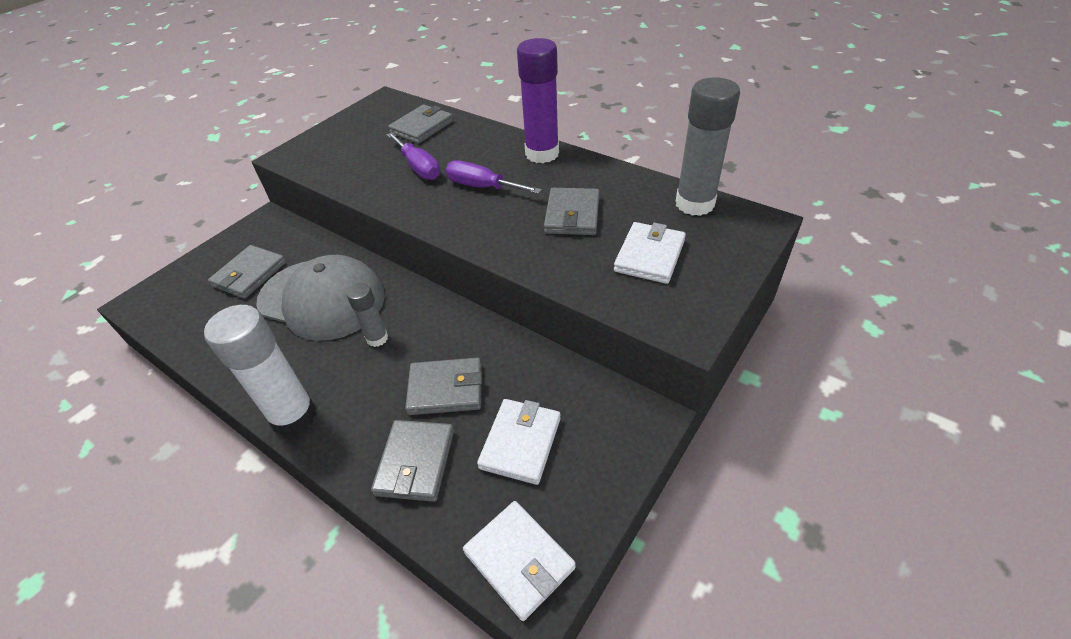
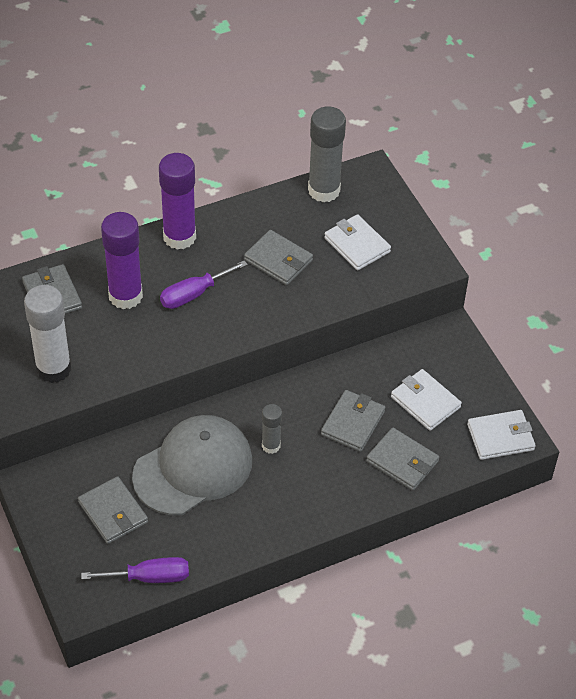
camera: 65 degrees left, 5 degrees up
(294, 416) = (313, 518): white glue stick -> white glue stick (53, 368)
(418, 167) = (124, 323): purple screwdriver -> purple screwdriver (149, 577)
(450, 156) = (125, 296): none -> purple glue stick

